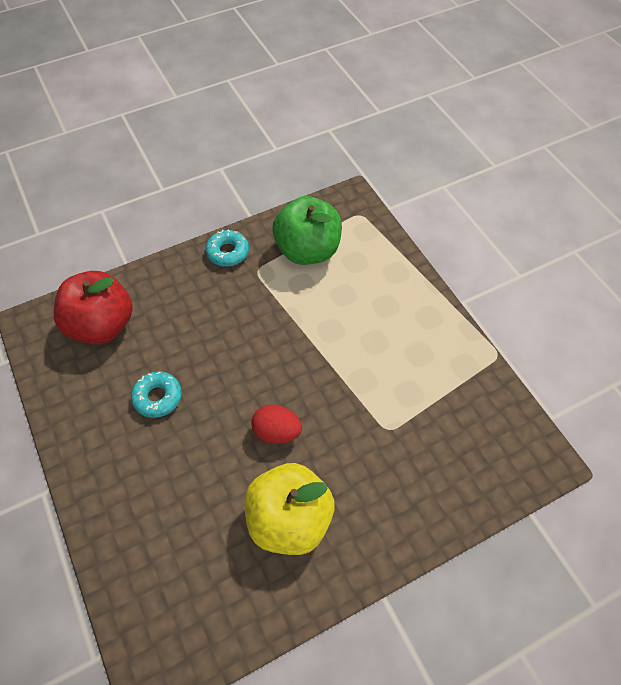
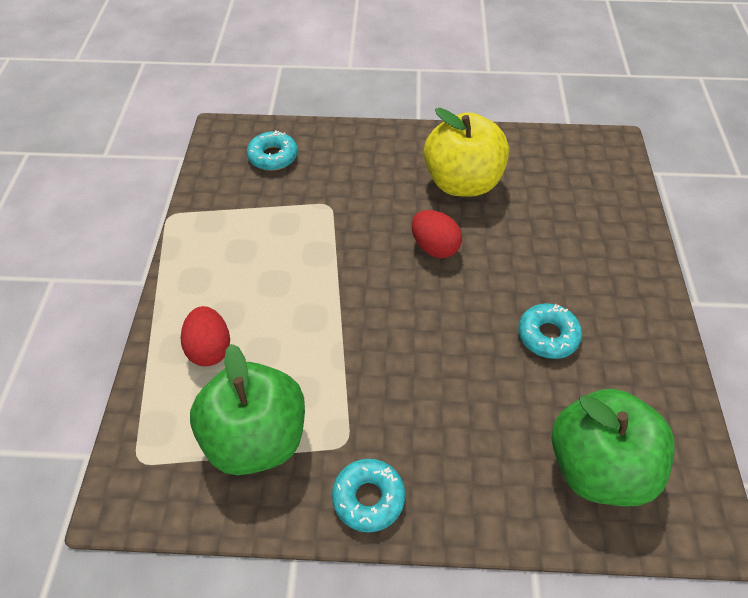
camera: 150 degrees left, 5 degrees down
(102, 325) = (598, 467): red apple -> green apple
(376, 280) = (210, 349): none -> red egg
(477, 456) = (273, 157): none -> turquoise donut

